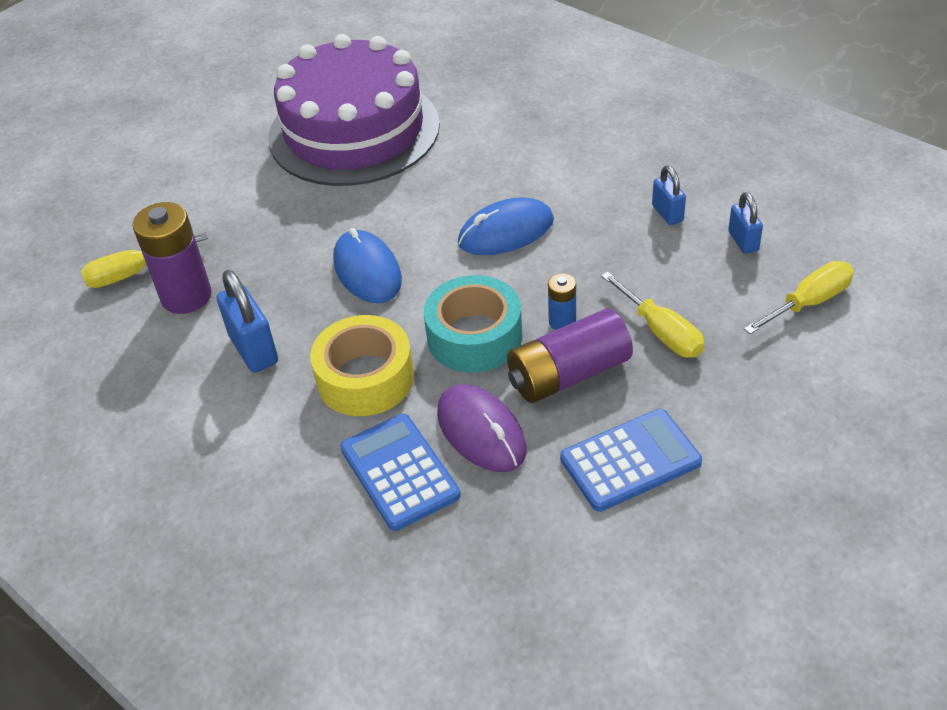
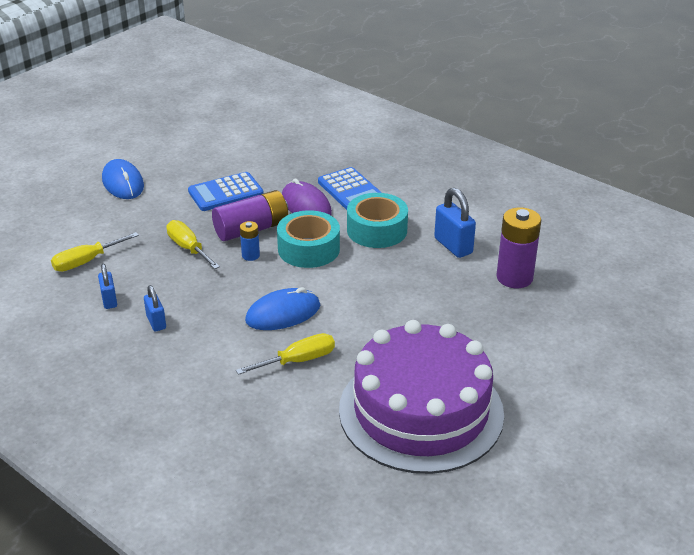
camera: 175 degrees right, 10 degrees down
(133, 273) = (563, 294): yellow screwdriver -> yellow screwdriver (298, 361)
(365, 378) = (377, 230): yellow tape -> turquoise tape
(367, 270) = (386, 290): blue mouse -> blue mouse (123, 183)

